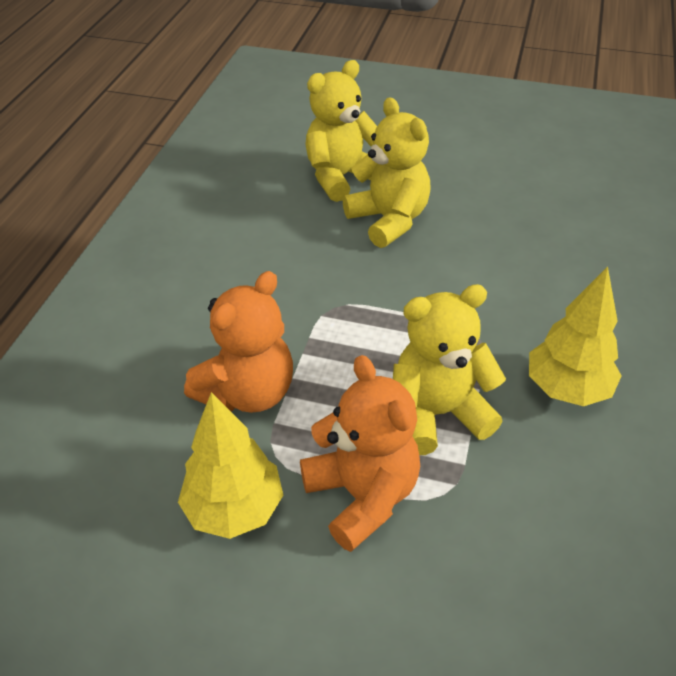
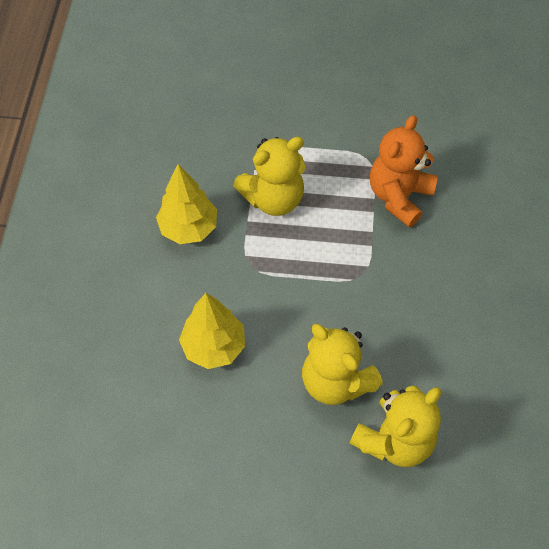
camera: 170 degrees right, 15 degrees up
(234, 509) = (380, 127): yellow tree -> yellow tree (214, 346)
(362, 495) = (311, 143): orange teddy bear -> none

